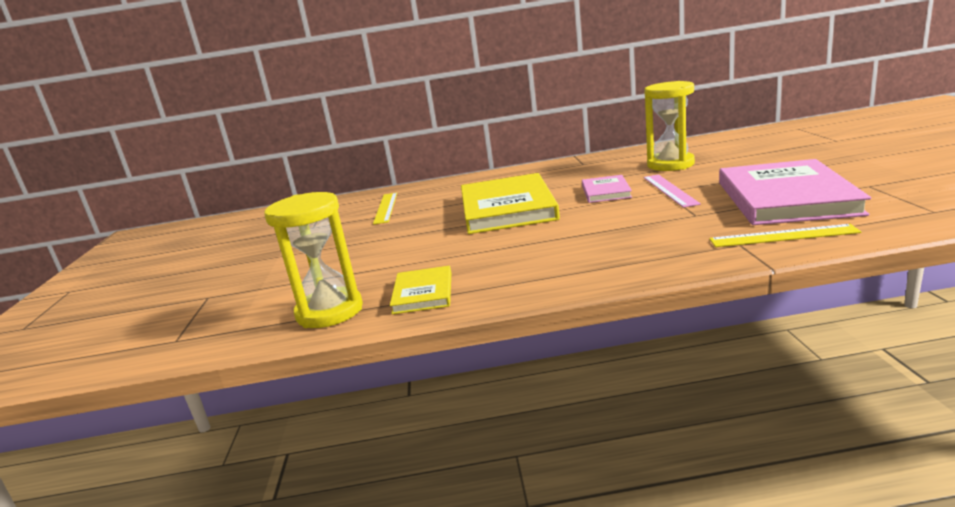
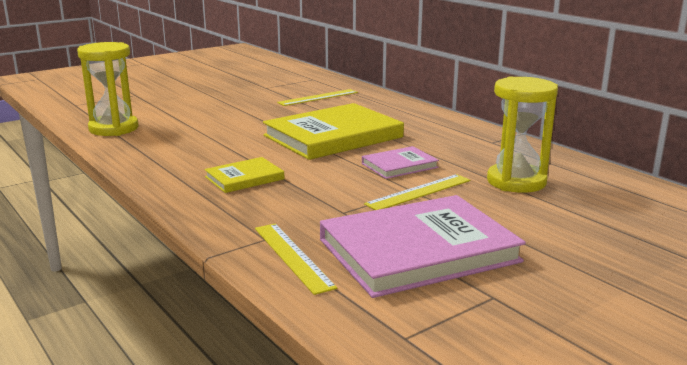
camera: 55 degrees right, 0 degrees up
(423, 293) = (144, 146): yellow book -> yellow book (244, 178)
(669, 190) = (419, 192): pink ruler -> yellow ruler

